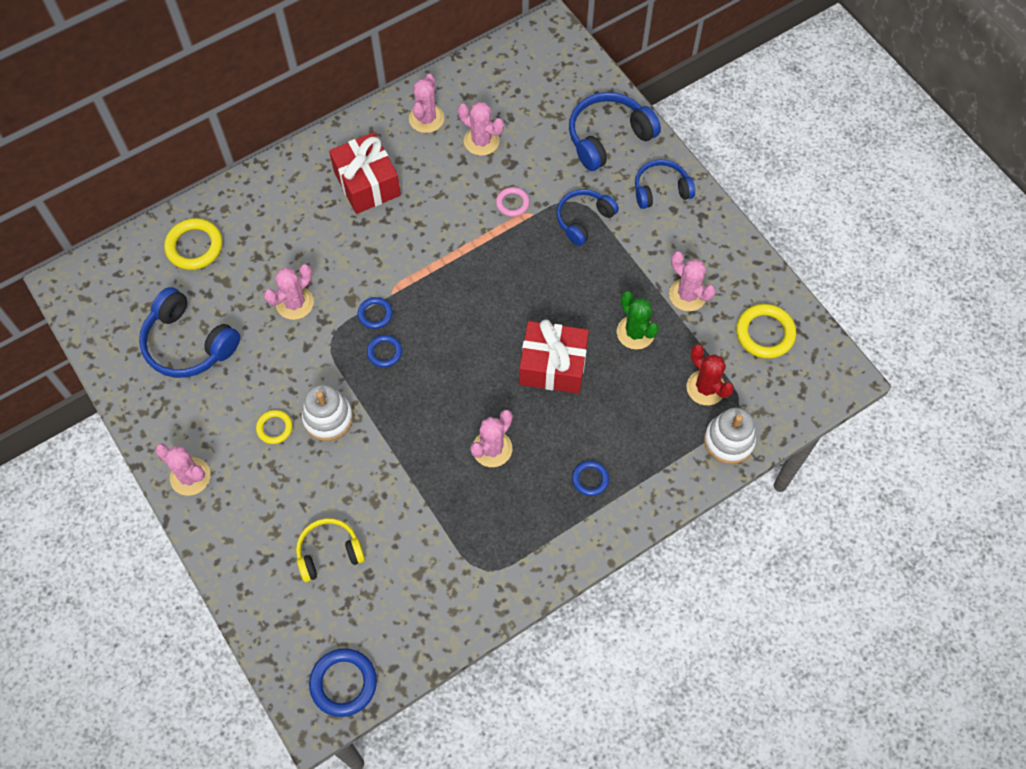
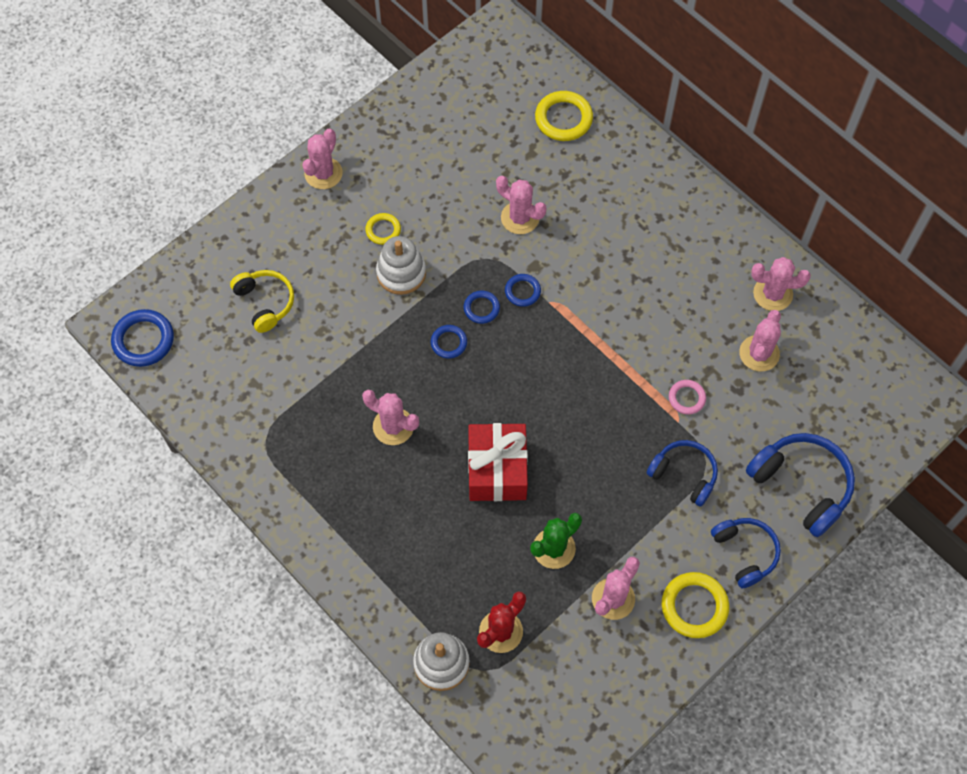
camera: 80 degrees right, 0 degrees up
(188, 343) = (457, 139): blue headphones -> none
(367, 183) = (675, 253): red gift -> none
(590, 479) = (374, 525): blue ring -> blue ring (449, 343)
(765, 333) = (582, 690): yellow ring -> yellow ring (694, 606)

